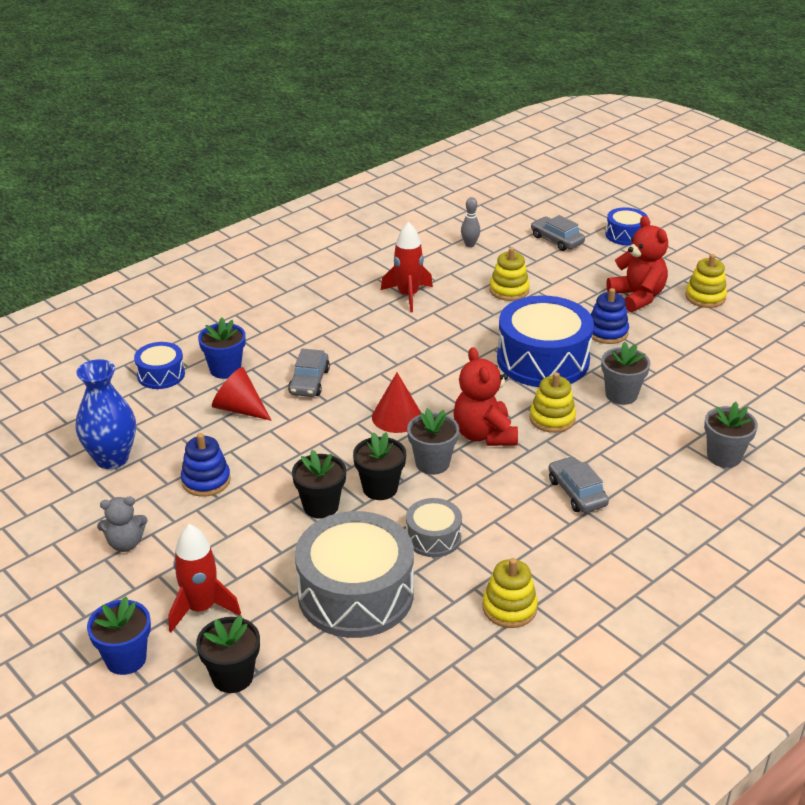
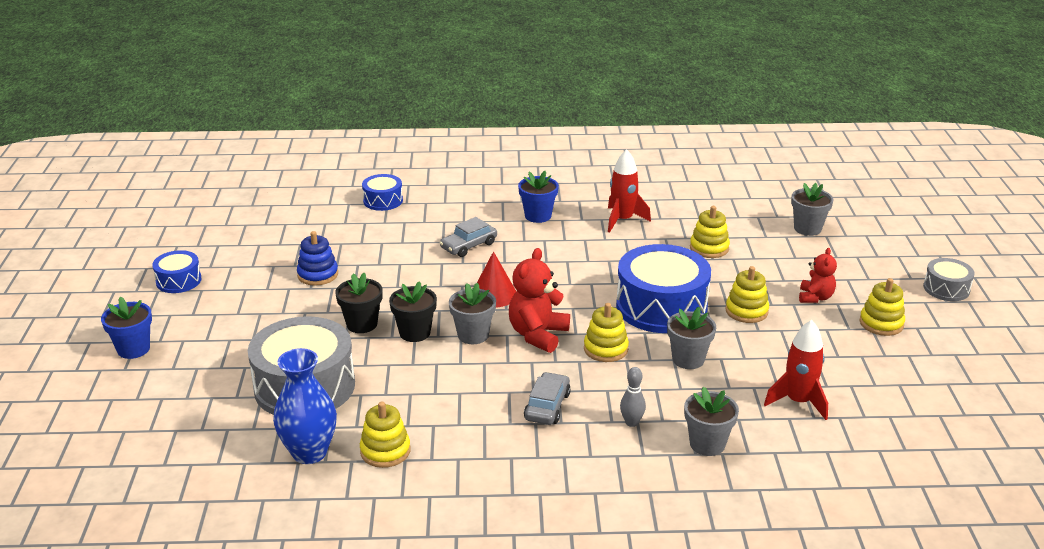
camera: 40 degrees right, 5 degrees down
(112, 458) = (285, 236): blue vase -> blue vase (309, 452)
(125, 543) = (223, 287): grey teddy bear -> none
(201, 608) = (209, 345): red rocket -> red rocket (798, 402)
(225, 369) = (426, 214): blue flower pot -> blue flower pot (538, 216)
(232, 677) = (170, 391): black flower pot -> none
(239, 409) = (400, 242): red cone -> none
(433, 537) = (403, 380): grey drum -> grey drum (946, 288)
(470, 244) = (726, 204): grey bowling pin -> grey bowling pin (631, 422)
(557, 240) = (807, 228): grey car -> grey flower pot
(607, 332) = (746, 311): blue stacking toy -> yellow stacking toy
(625, 235) = (878, 248): blue drum -> blue drum (178, 281)
(637, 297) = (815, 297): red teddy bear -> red teddy bear, size x0.62

